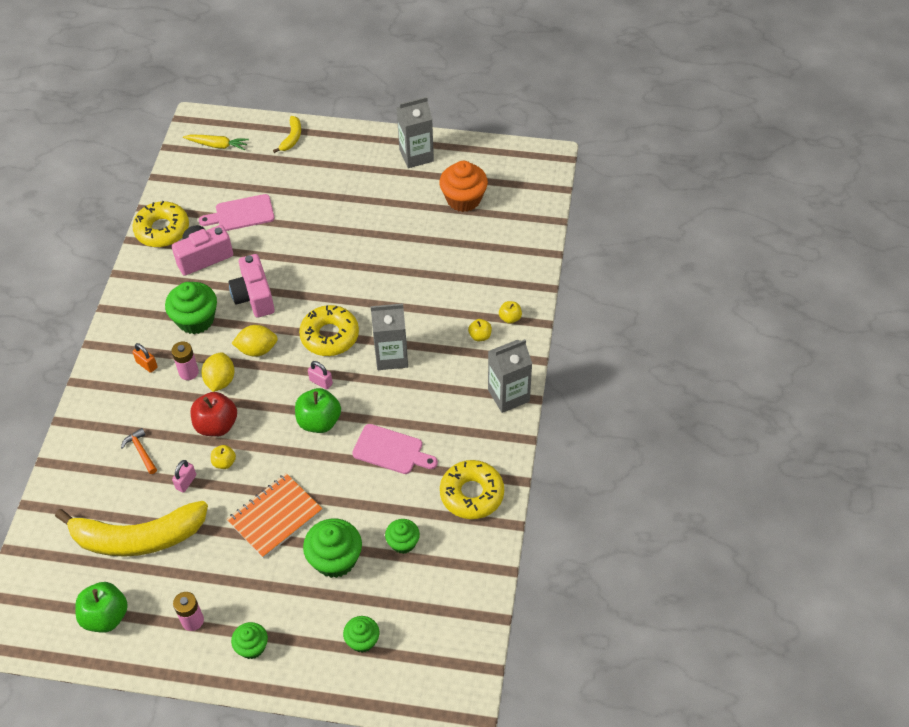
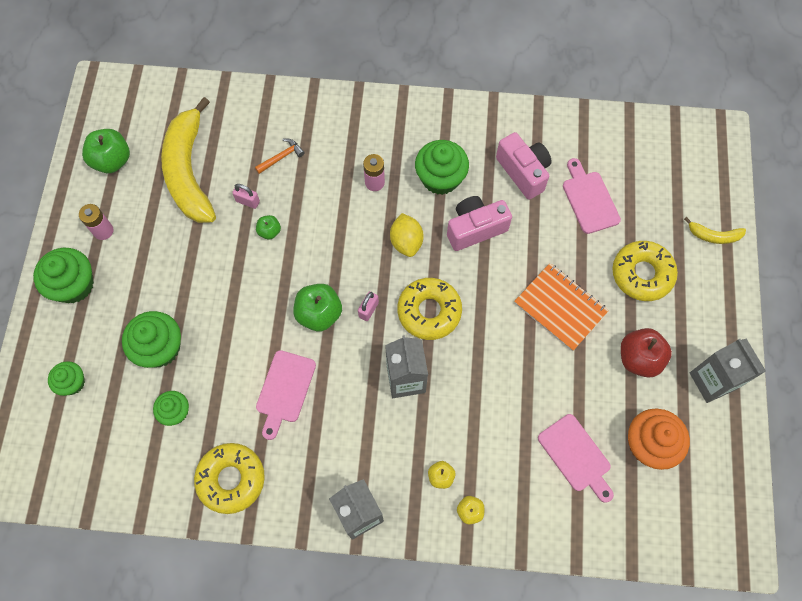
camera: 85 degrees right, 15 degrees up
(147, 365) = (381, 144): orange padlock -> none
(162, 230) = (556, 127): yellow donut -> yellow donut (642, 274)
(216, 425) = (312, 218): red apple -> red apple (639, 358)
(217, 145) = (687, 160): yellow carrot -> none
(220, 380) = (366, 213): yellow lemon -> none
(224, 462) = (269, 231): yellow apple -> green apple
(252, 647) = (74, 285): green cupcake -> green cupcake, size x1.67
(275, 516) = (208, 286): orange notebook -> orange notebook (560, 307)
(469, 245) = (576, 456): none -> pink cutting board

